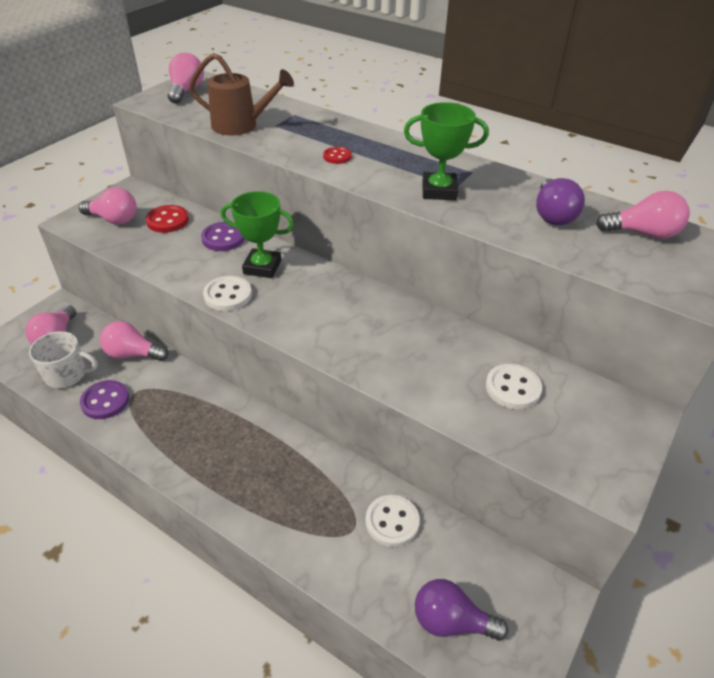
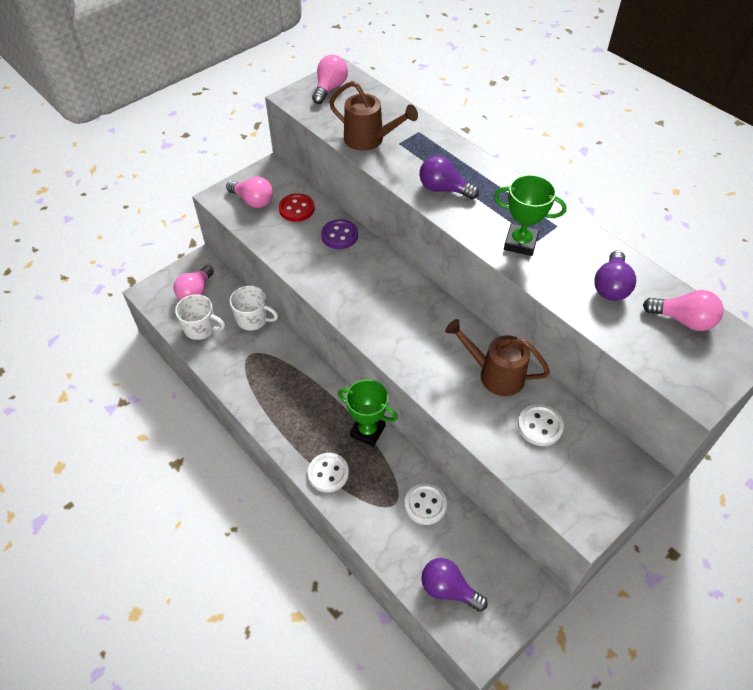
camera: 15 degrees right, 10 degrees up
(105, 401) = (227, 357): purple button -> none
(132, 354) = (253, 319): pink light bulb -> white mug
(228, 295) = (332, 295): white button -> white button (328, 473)
(262, 267) = (366, 271): green trophy -> green trophy (367, 431)
(337, 156) = (443, 189): red button -> purple light bulb
(441, 344) = (494, 374): none -> brown watering can

